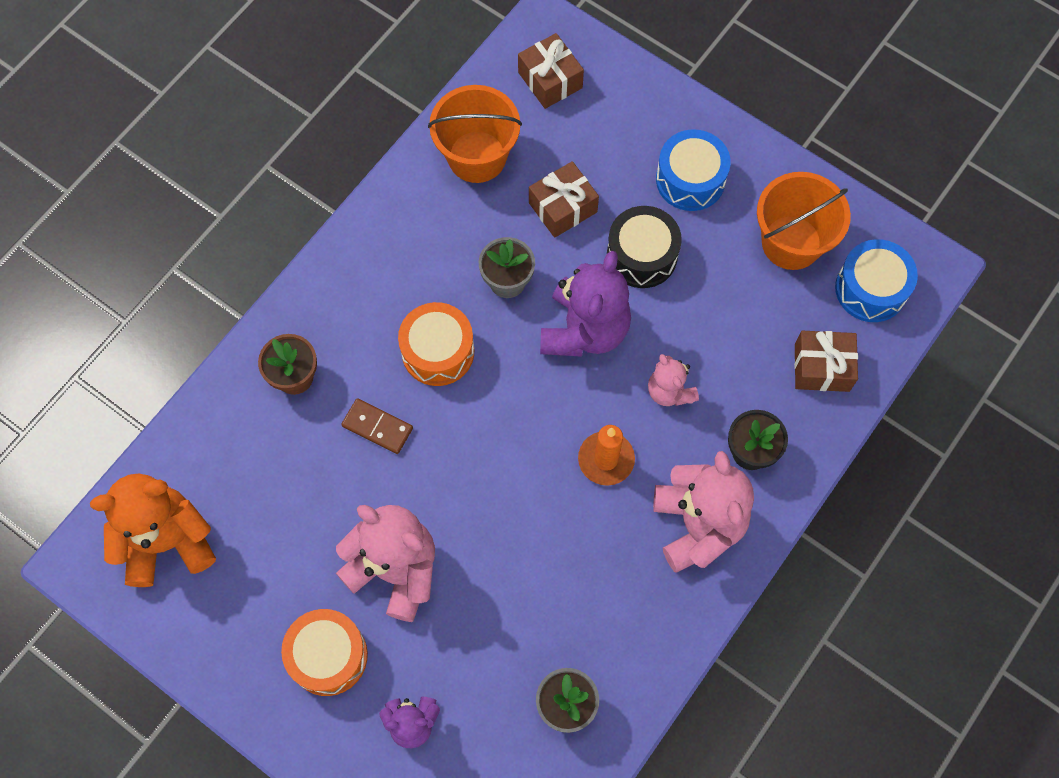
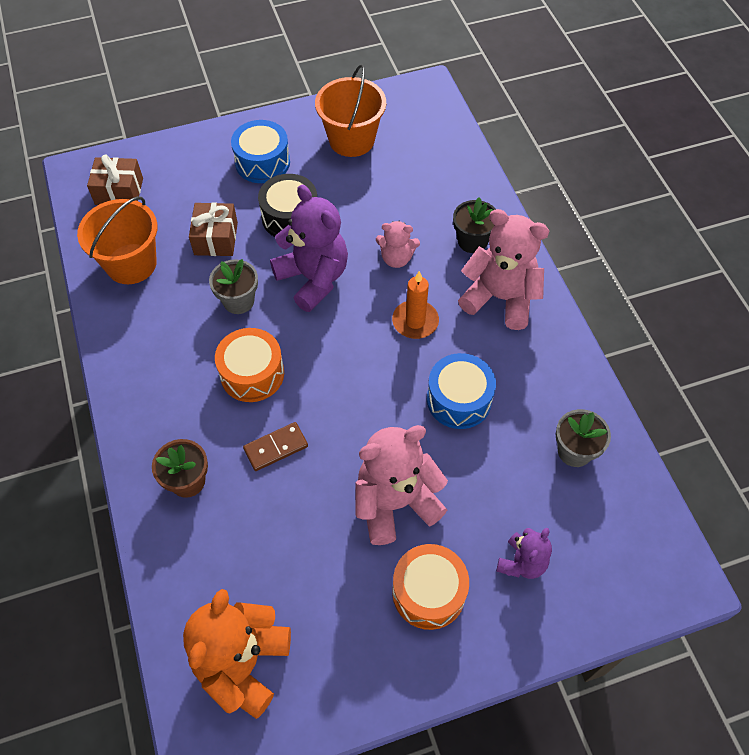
camera: 55 degrees left, 10 degrees down
(822, 367) = (446, 174): brown gift -> none
(871, 289) = (415, 122): blue drum -> blue drum (459, 399)

